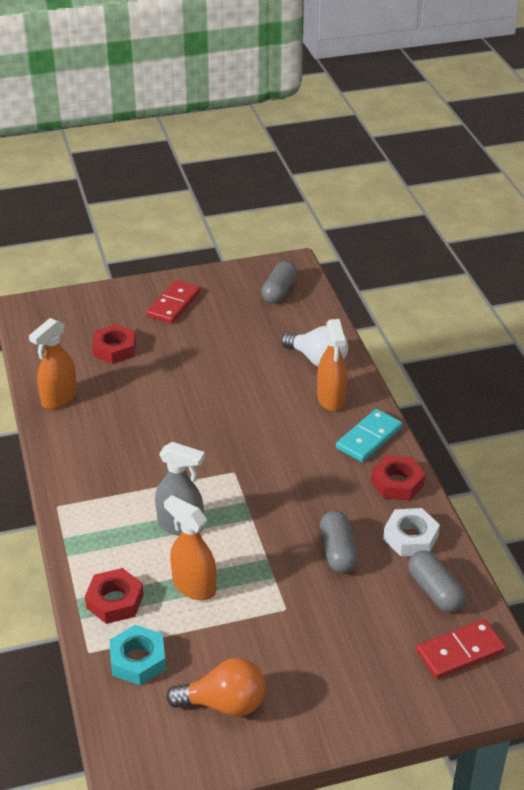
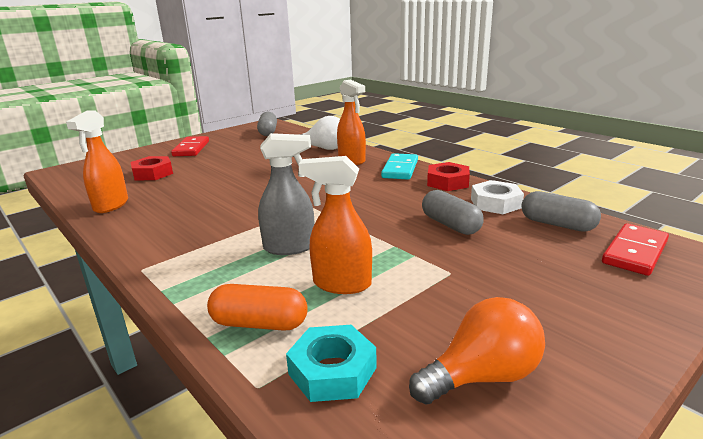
camera: 25 degrees left, 15 degrees down
(115, 601) = (259, 323): red nut -> orange capsule

